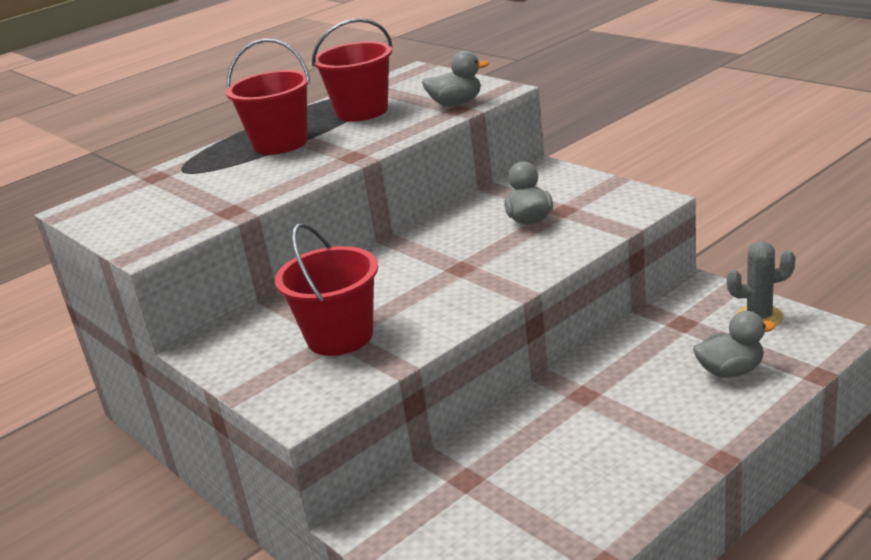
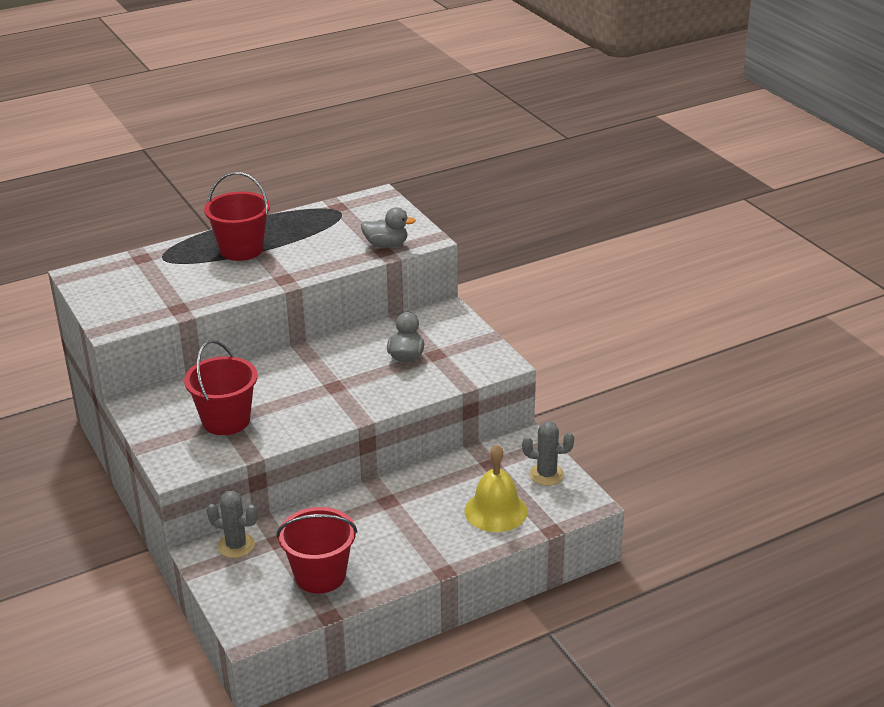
camera: 10 degrees right, 5 degrees up
(362, 111) = (315, 232): red bucket -> red bucket (320, 575)
(410, 502) = (236, 546): none -> grey cactus
(730, 371) = (496, 511): grey duck -> yellow bell

